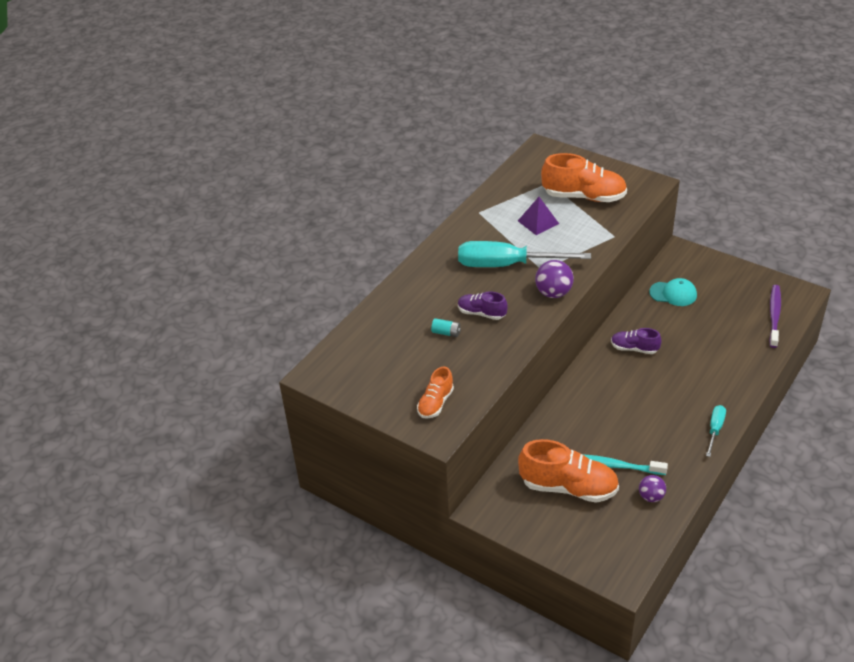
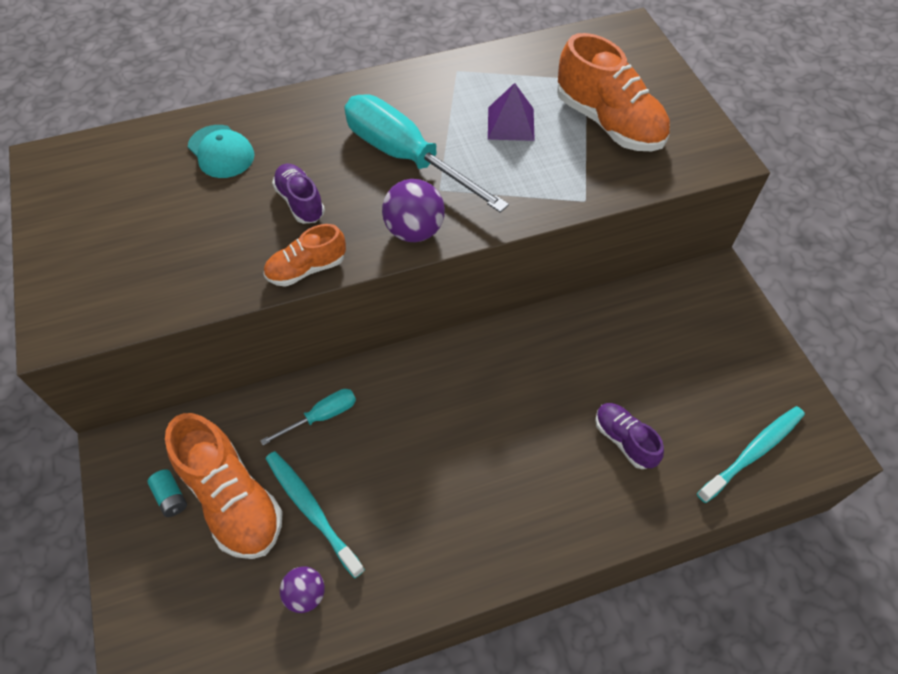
camera: 35 degrees right, 15 degrees up
(435, 403) = (106, 286): orange shoe -> orange shoe (306, 269)
(446, 333) = (232, 201): turquoise battery -> turquoise battery (171, 497)
(634, 348) = (514, 369): purple shoe -> purple shoe (624, 440)
(673, 294) = (645, 327): turquoise cap -> turquoise cap (221, 152)
(715, 430) = (489, 562): turquoise screwdriver -> turquoise screwdriver (321, 416)
(774, 315) = (753, 452): purple toothbrush -> turquoise toothbrush

